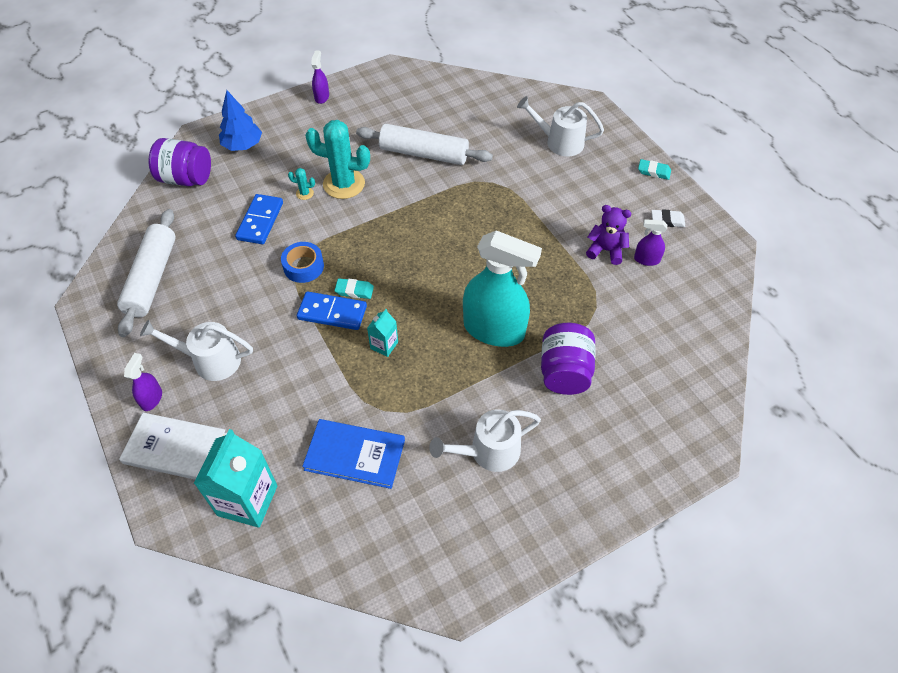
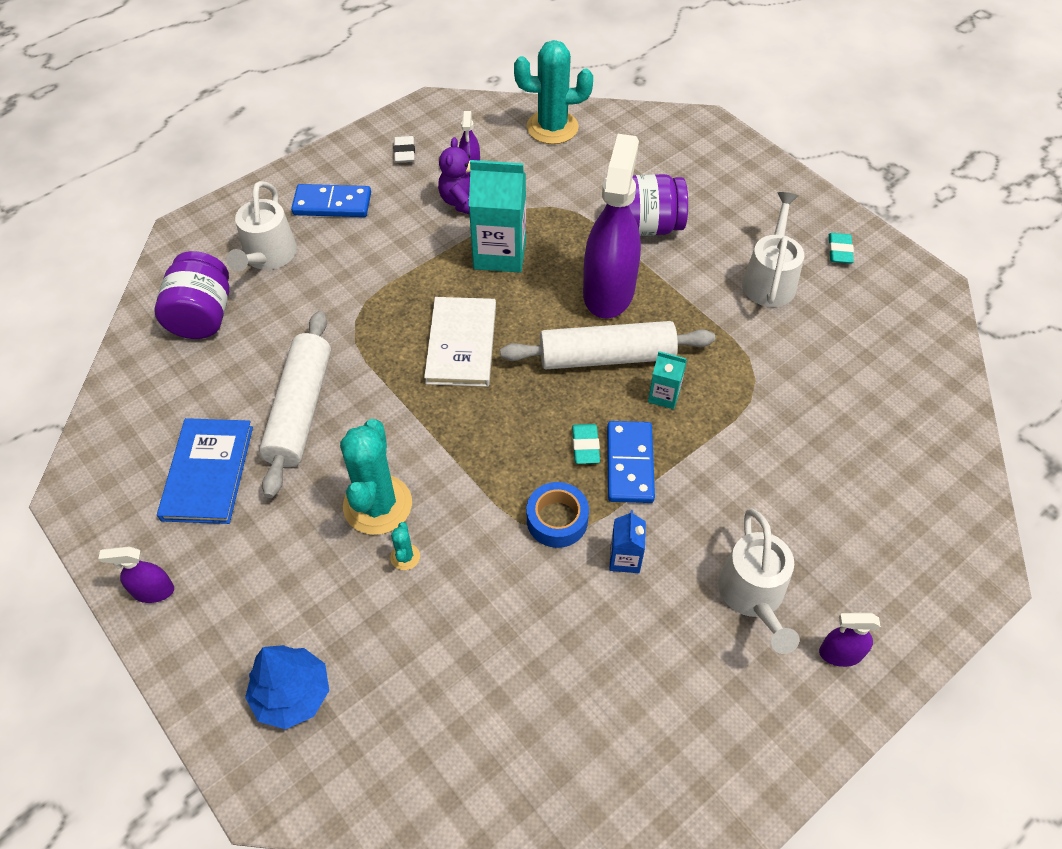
camera: 100 degrees left, 0 degrees up
(152, 278) = (631, 741): white rolling pin -> white rolling pin (606, 357)
(175, 448) = (896, 594): white book -> white book (461, 344)
(186, 178) = (390, 771): purple jar -> purple jar (202, 316)
(247, 500) = (924, 489): turquoise carton -> turquoise carton (500, 253)
(260, 221) = (476, 607): blue domino -> blue domino (332, 204)
(263, 296) = (625, 558): none -> blue carton
(355, 455) = (823, 395): blue book -> blue book (208, 473)
(488, 452) = (770, 279): white watering can -> white watering can turned 135 degrees counterclockwise
(494, 330) = (608, 291): turquoise spray bottle -> purple spray bottle
(654, 171) = (320, 165): turquoise eraser -> turquoise eraser (839, 251)
(699, 323) = (552, 127): none -> turquoise cactus

